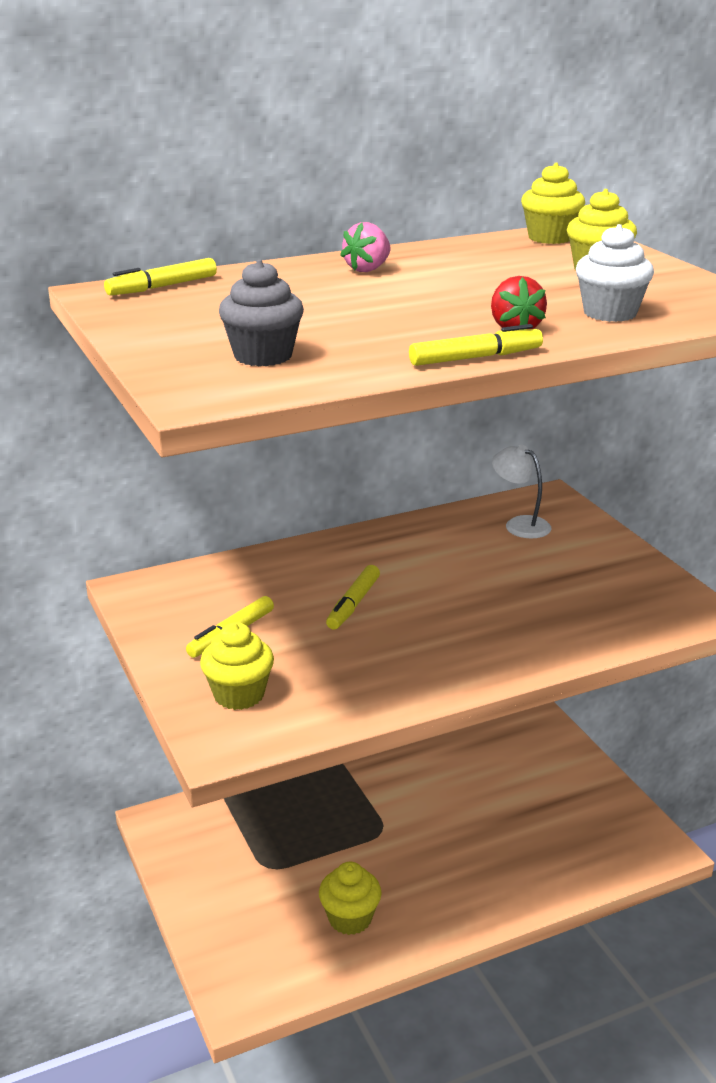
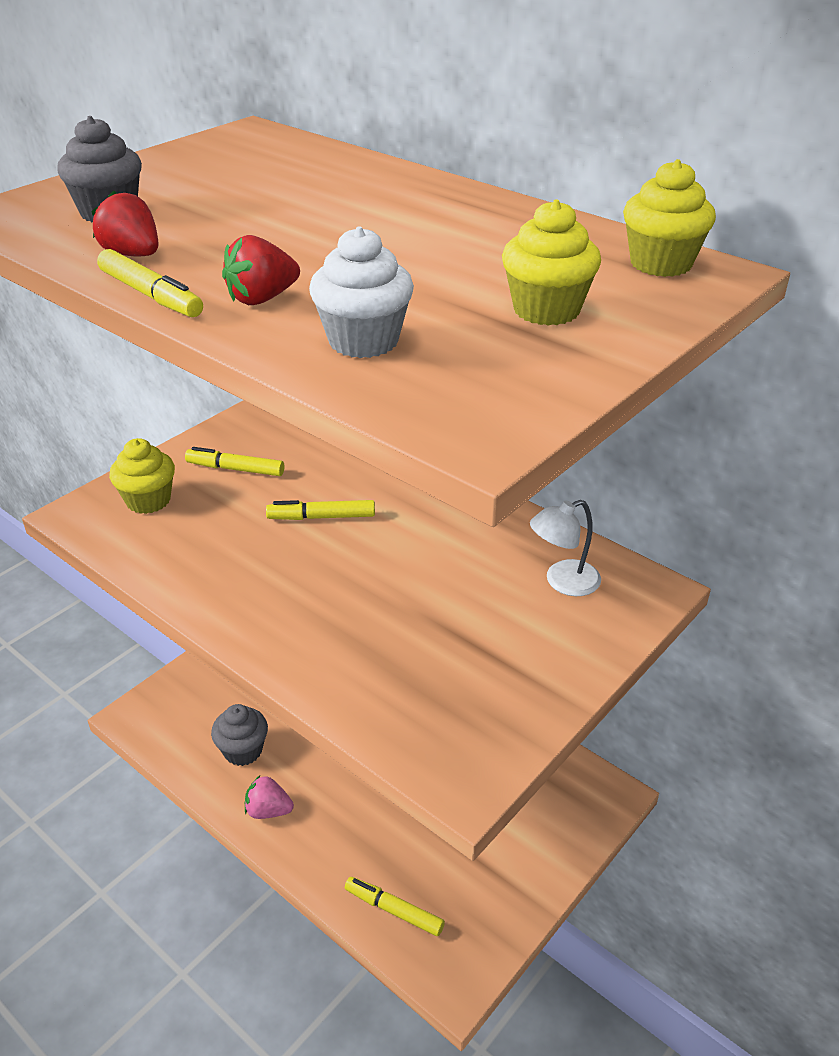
camera: 65 degrees right, 10 degrees up
(162, 287) = (278, 144): yellow marker -> yellow marker (394, 910)
(350, 918) = (243, 750): yellow cupcake -> grey cupcake
(368, 269) = (414, 201): pink strawberry -> pink strawberry (268, 810)
(381, 356) = (133, 255): none -> red strawberry
(519, 524) = (563, 582): white lamp -> white lamp turned 135 degrees counterclockwise

